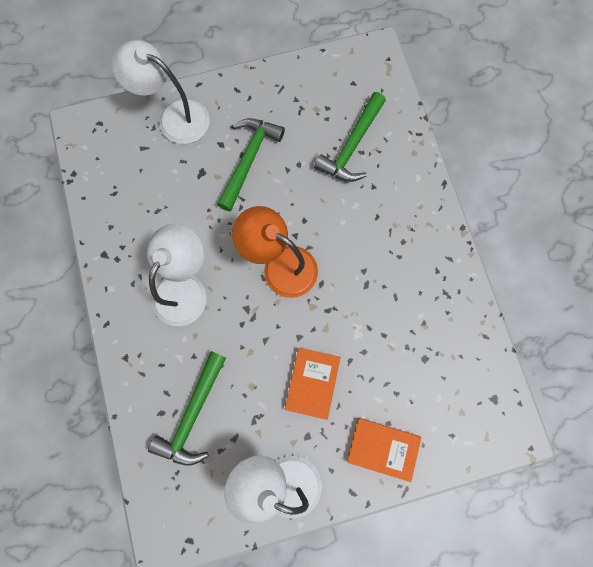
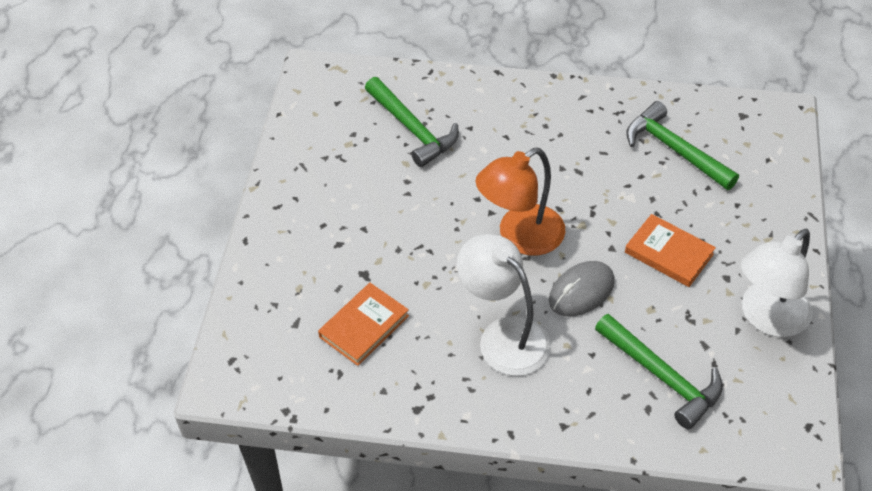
camera: 65 degrees left, 25 degrees down
(174, 117) = (274, 278): white lamp -> none
(247, 328) = (581, 291): none -> grey mouse
(249, 160) = (375, 223): green hammer -> green hammer (674, 149)
(383, 448) = (762, 218): orange book -> orange book (364, 326)

